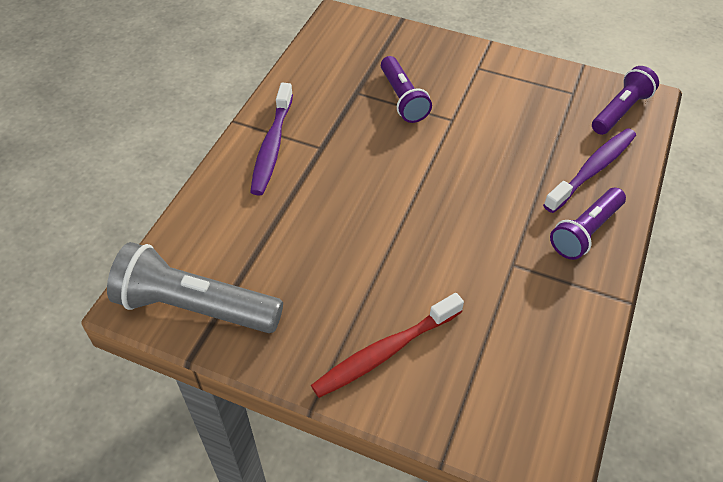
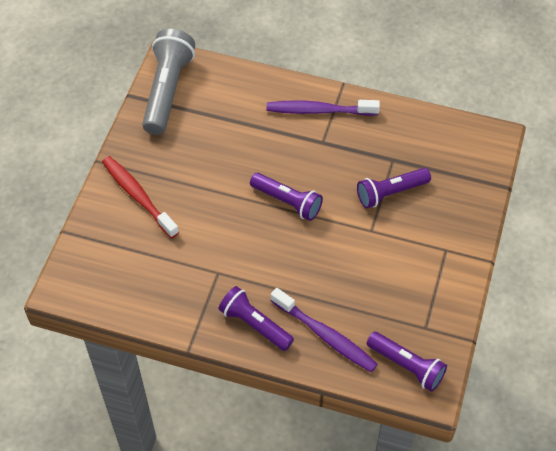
camera: 85 degrees right, 5 degrees up
(408, 187) = (287, 202): none -> purple flashlight

